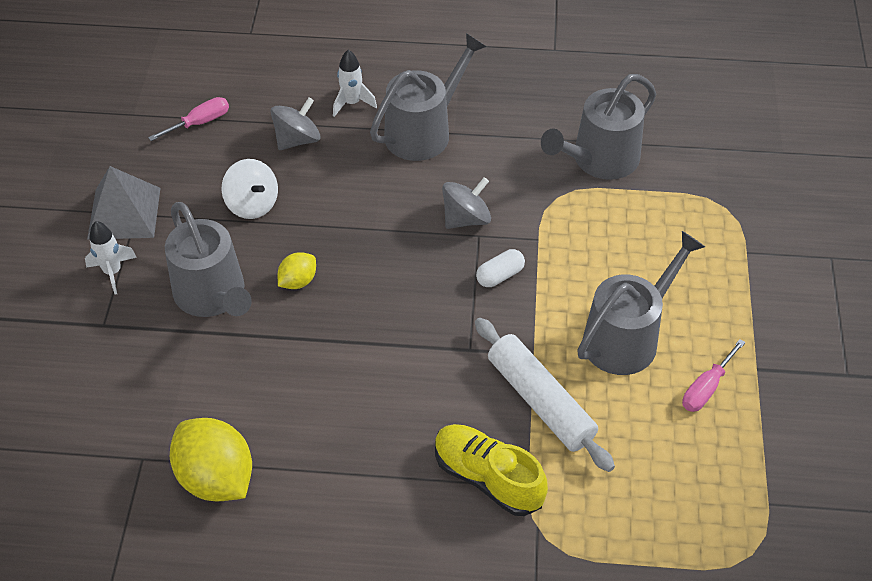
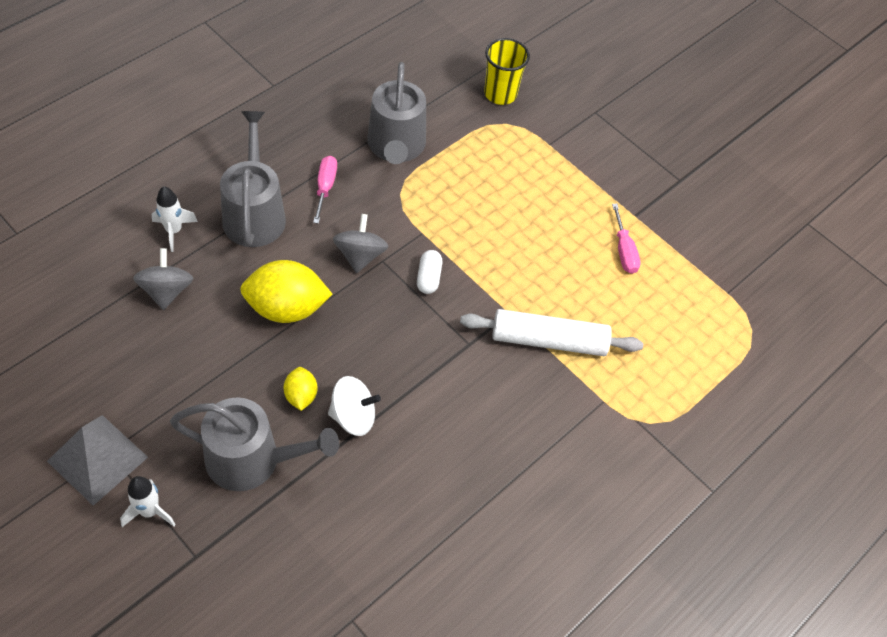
camera: 55 degrees left, 5 degrees up
(200, 123) = (68, 337): pink screwdriver -> pink screwdriver (325, 187)
(216, 478) = (418, 582): yellow lemon -> yellow lemon (286, 308)
(252, 204) = (194, 367): white spinning top -> white spinning top (353, 416)
(488, 478) = (577, 417): yellow shoe -> none
(627, 337) = (548, 255): grey watering can -> none
(751, 181) = (500, 94): none -> yellow cup

